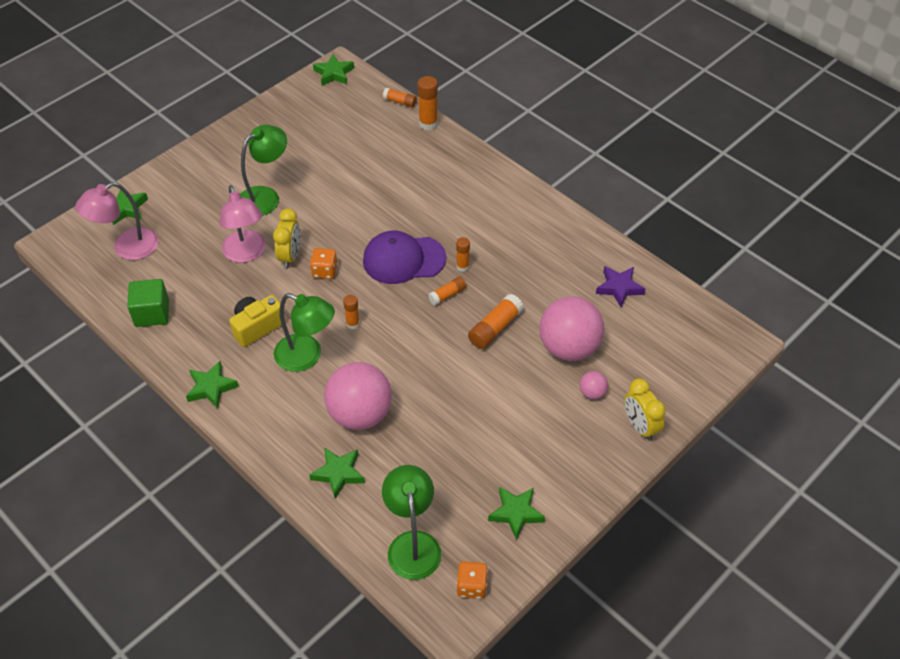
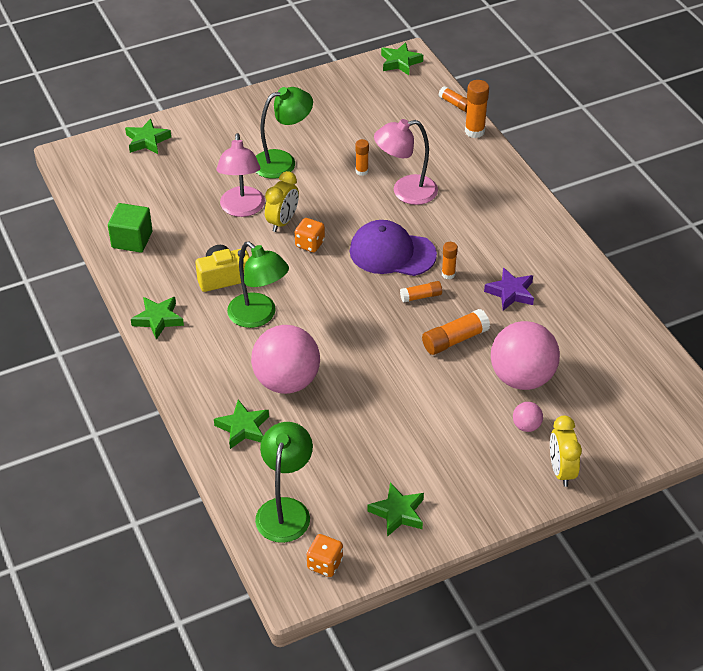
camera: 20 degrees right, 5 degrees down
(127, 248) = (133, 176): pink lamp -> pink lamp (405, 192)
(353, 324) = (316, 298): orange glue stick -> orange glue stick (361, 171)
(619, 288) = (601, 336): purple star -> purple star (510, 292)

